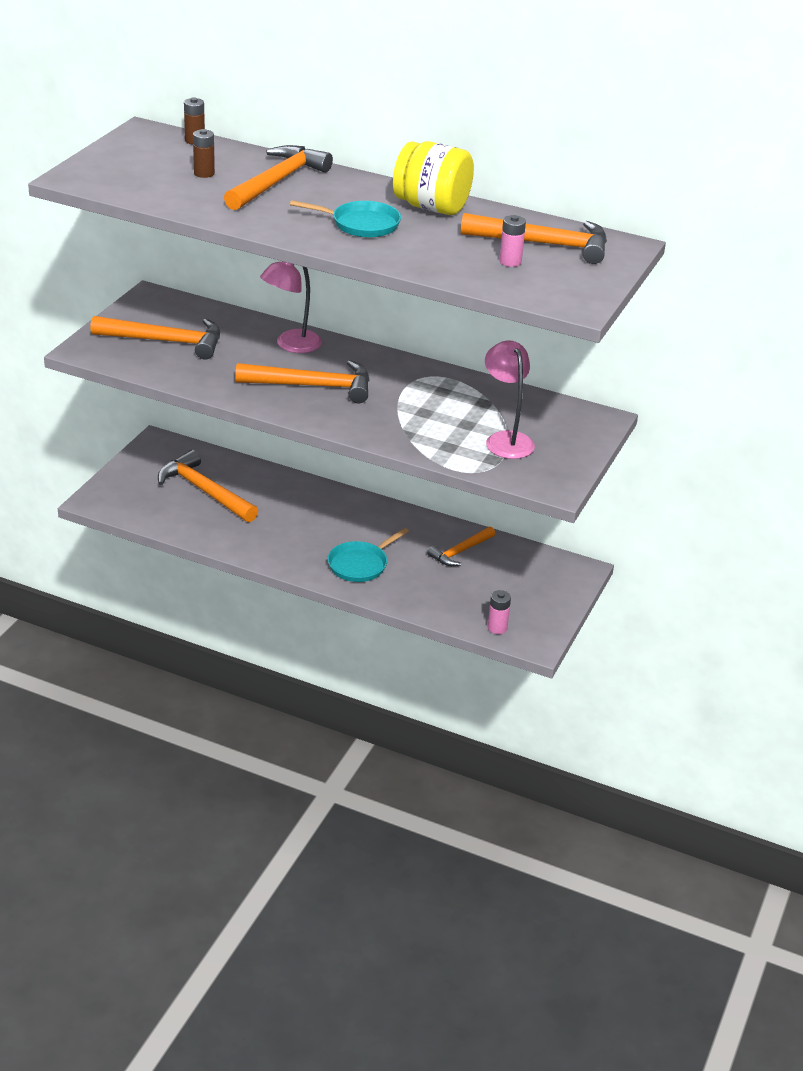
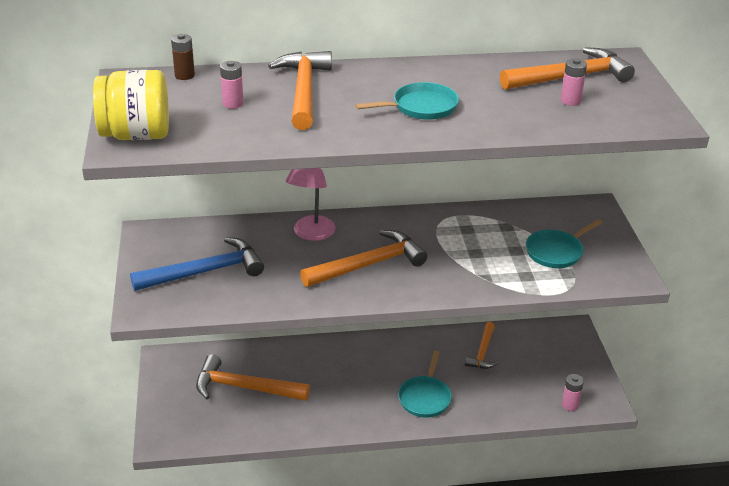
camera: 30 degrees left, 0 degrees up
(165, 341) = (205, 272): orange hammer -> blue hammer
(204, 173) = (233, 104): brown battery -> pink battery
(431, 207) = (450, 73): yellow jar -> yellow jar (136, 135)
(506, 439) = (556, 252): pink lamp -> turquoise pan

